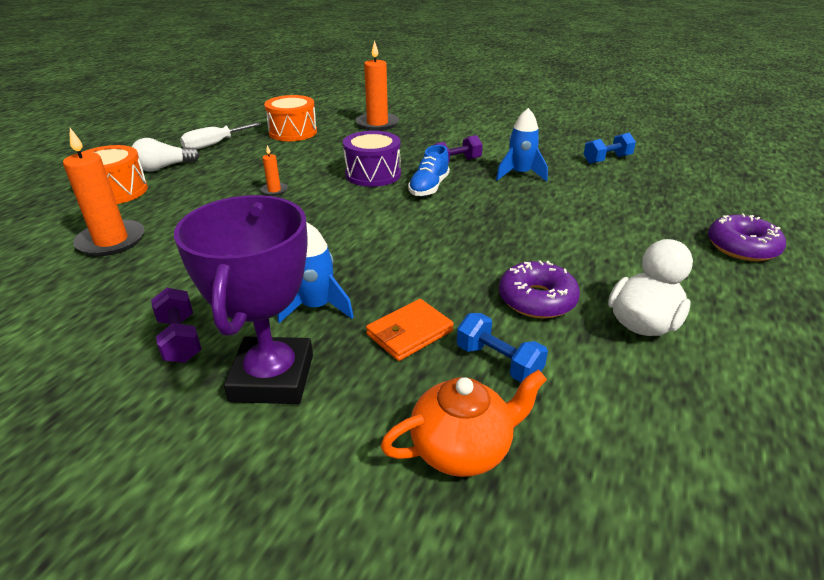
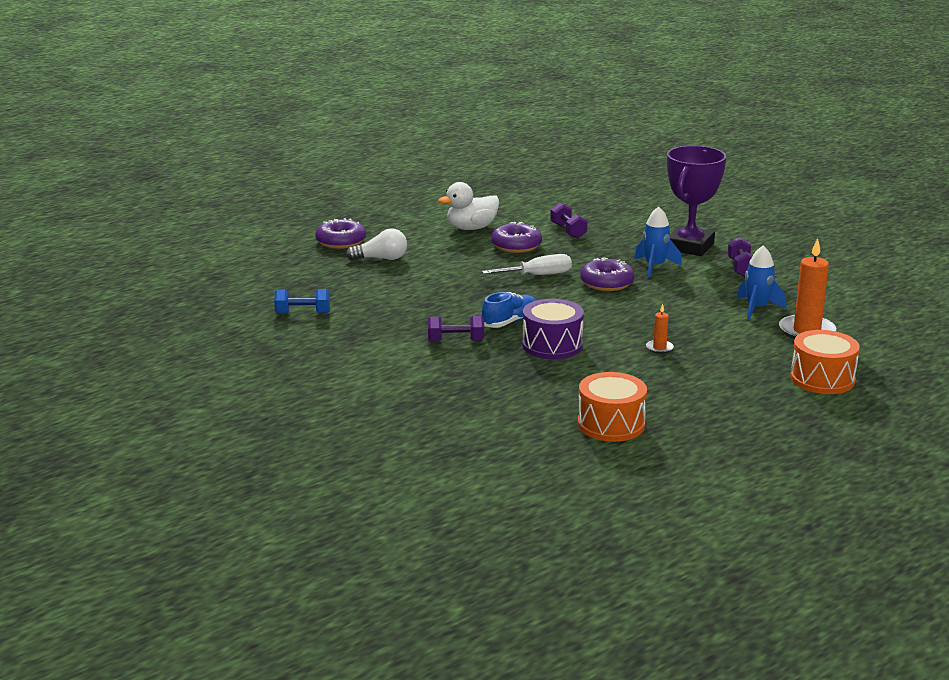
camera: 155 degrees left, 10 degrees down
(164, 167) = (778, 400): white light bulb -> white light bulb (381, 259)
(214, 144) = (719, 424): white screwdriver -> white screwdriver (538, 275)
(366, 258) = (606, 283): none -> purple donut
(377, 124) = (489, 415): orange candle -> none
(409, 333) = (606, 247): orange wallet -> none
(462, 448) = (611, 216): orange teapot -> none
(498, 362) = (568, 231): blue dumbbell -> purple dumbbell
(520, 174) = (410, 317): blue rocket -> blue rocket (757, 309)

